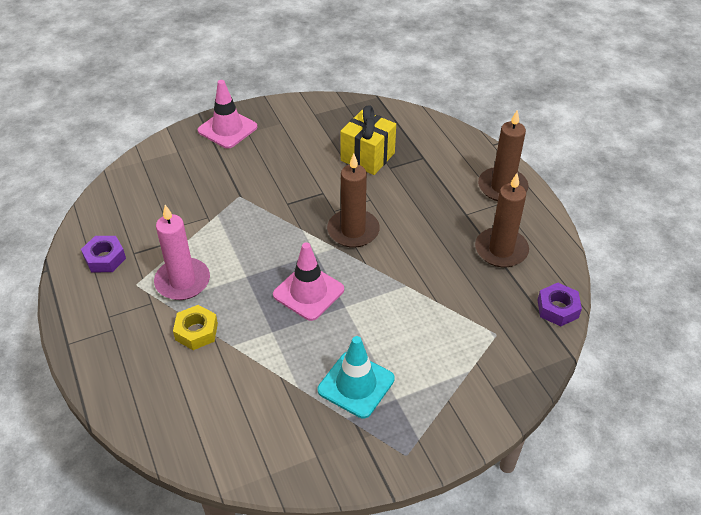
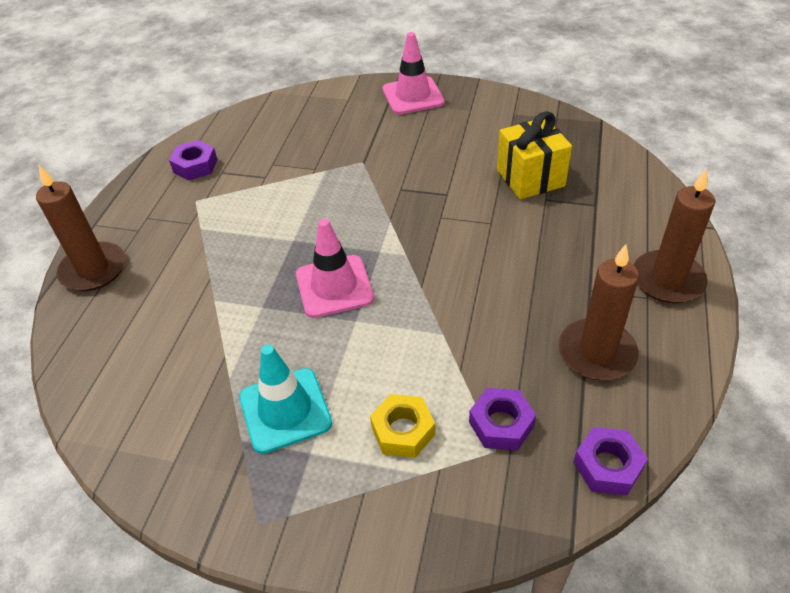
camera: 40 degrees right, 0 degrees up
(182, 281) = (234, 217): pink candle -> none
(196, 331) = (198, 269): yellow nut -> yellow nut (403, 431)
(353, 231) = (441, 246): brown candle -> brown candle (93, 270)
(486, 318) = (501, 424): none -> purple nut

